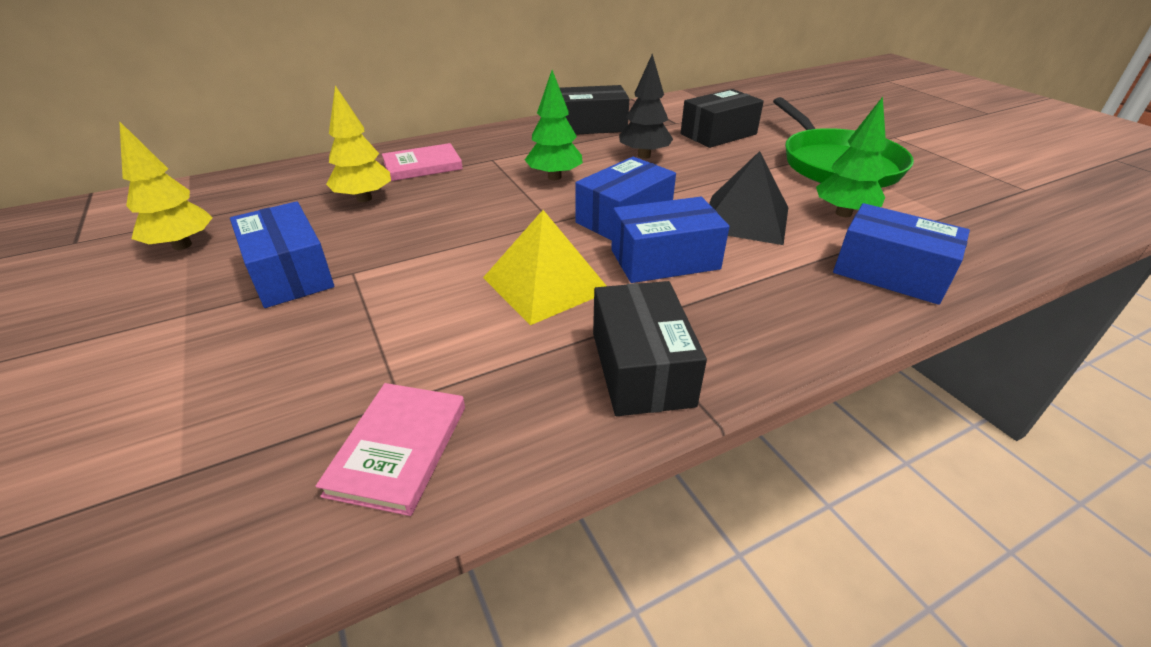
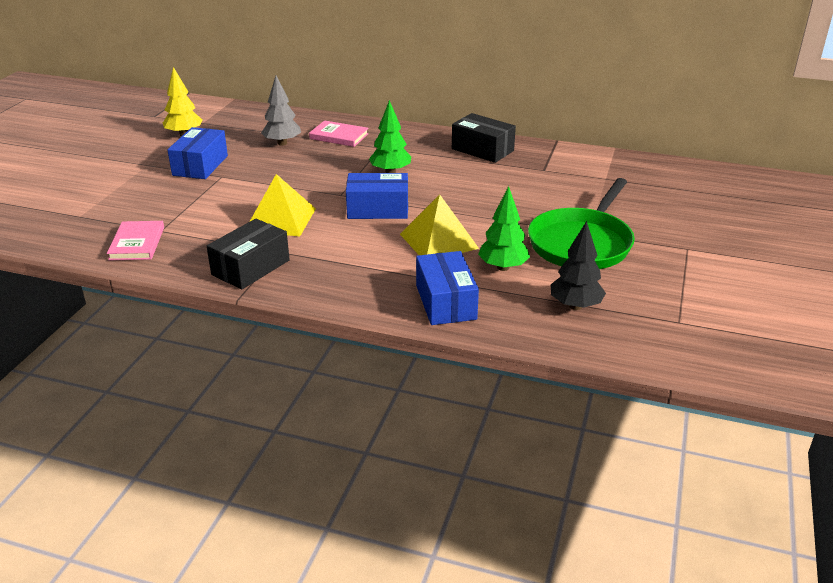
camera: 45 degrees right, 5 degrees down
(364, 198) = (282, 143): yellow tree -> grey tree
(398, 449) = (137, 243): pink book -> pink book turned 60 degrees counterclockwise
(644, 156) = (468, 182): black tree -> black tree (575, 306)
(664, 259) = (351, 237): blue box -> none
(718, 134) = (553, 189): black box -> none
(745, 218) = (438, 241): black pyramid -> yellow pyramid

